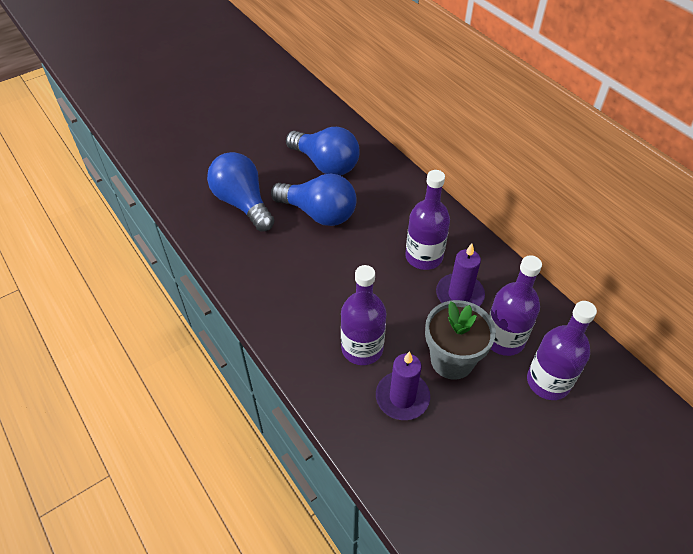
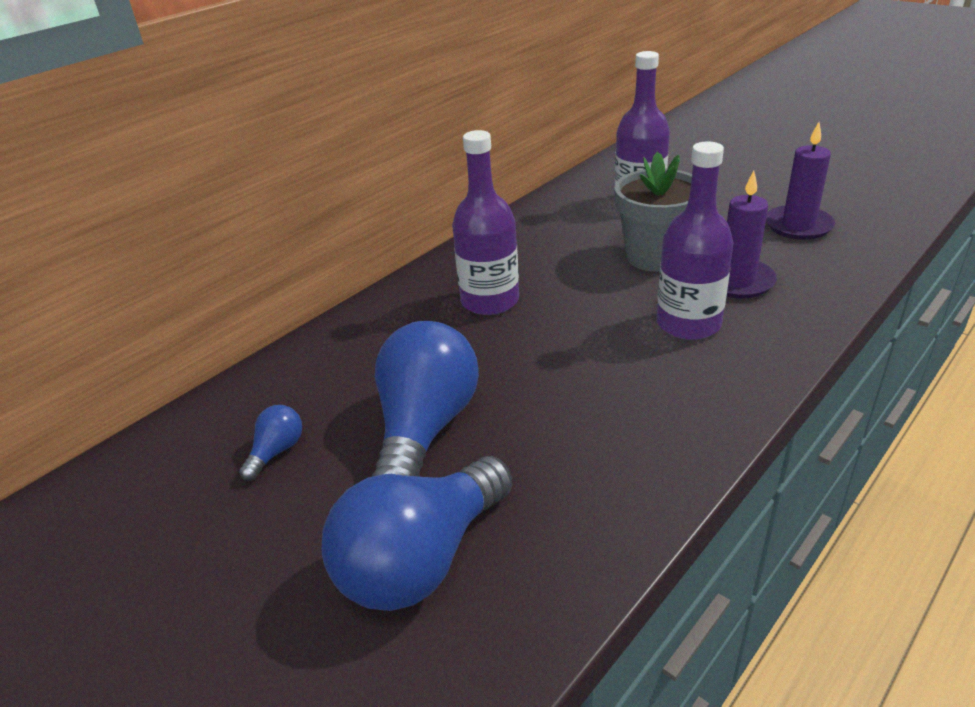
camera: 100 degrees left, 15 degrees down
(325, 164) = (276, 452): blue light bulb -> blue light bulb, size x0.44
(459, 295) = (547, 265): purple candle -> purple candle (798, 226)
(504, 339) = (599, 230): purple bottle -> none

